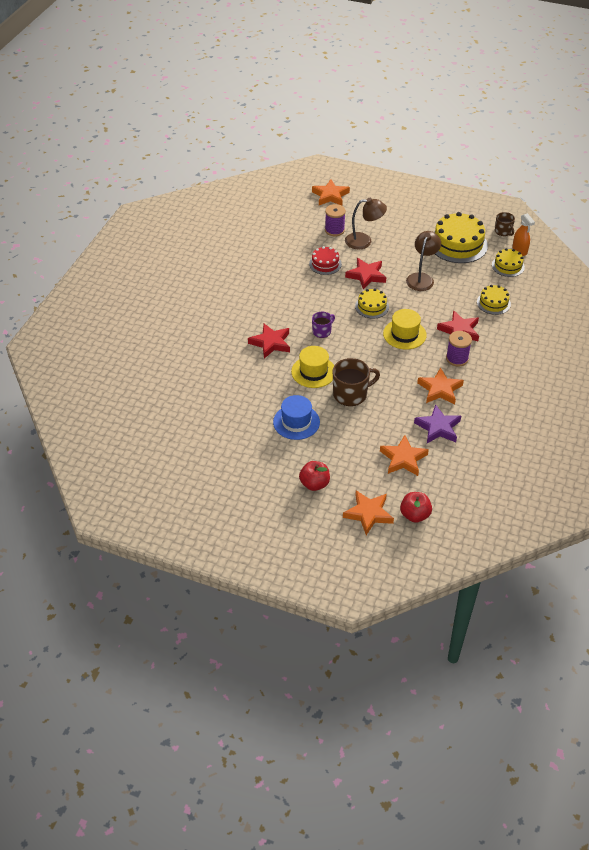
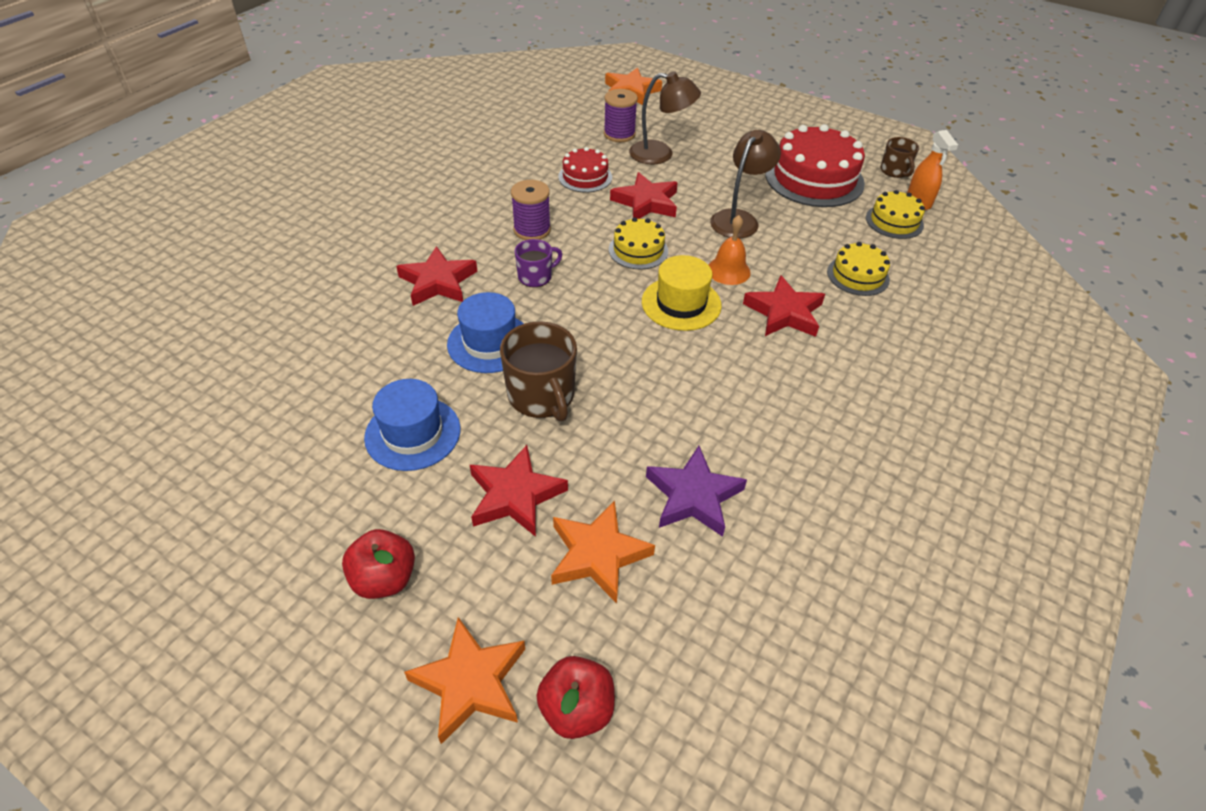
camera: 10 degrees right, 0 degrees up
(313, 372) = (490, 343): yellow hat -> blue hat
(351, 394) = (541, 396): brown mug -> brown mug turned 75 degrees clockwise
(357, 441) = (515, 495): none -> red star
(424, 311) = (728, 270): none -> orange bell
(440, 389) = (719, 416): orange star -> none
(457, 358) = (768, 362): purple spool -> purple spool (532, 230)
(458, 244) = (814, 178): yellow cake -> red cake

